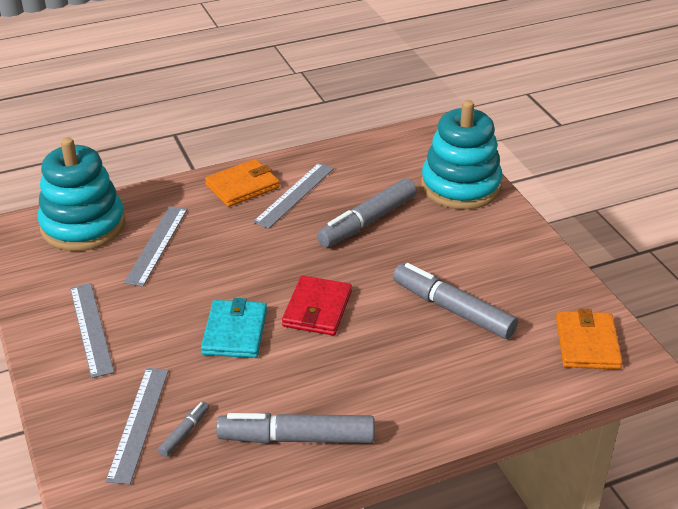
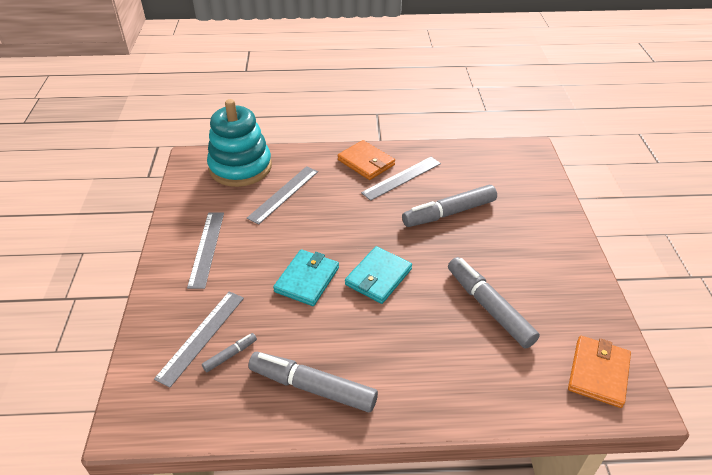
camera: 20 degrees right, 5 degrees up
(242, 186) = (366, 162): orange wallet -> orange wallet turned 60 degrees clockwise
(317, 309) = (378, 277): red wallet -> turquoise wallet
(460, 186) = (537, 200): turquoise stacking toy -> none

